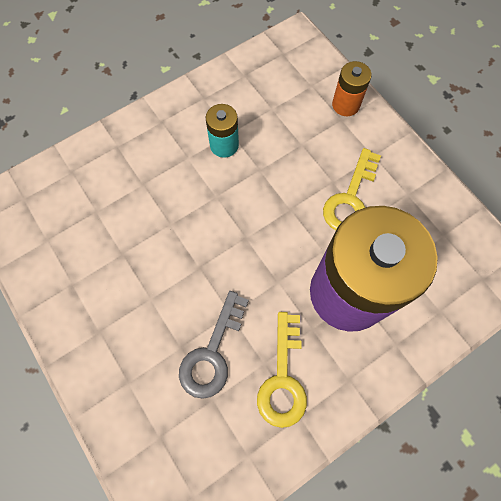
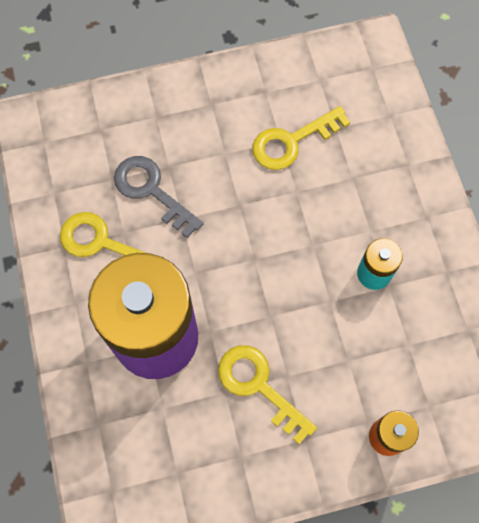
camera: 110 degrees right, 0 degrees up
(121, 243) = (292, 142): none -> yellow key

